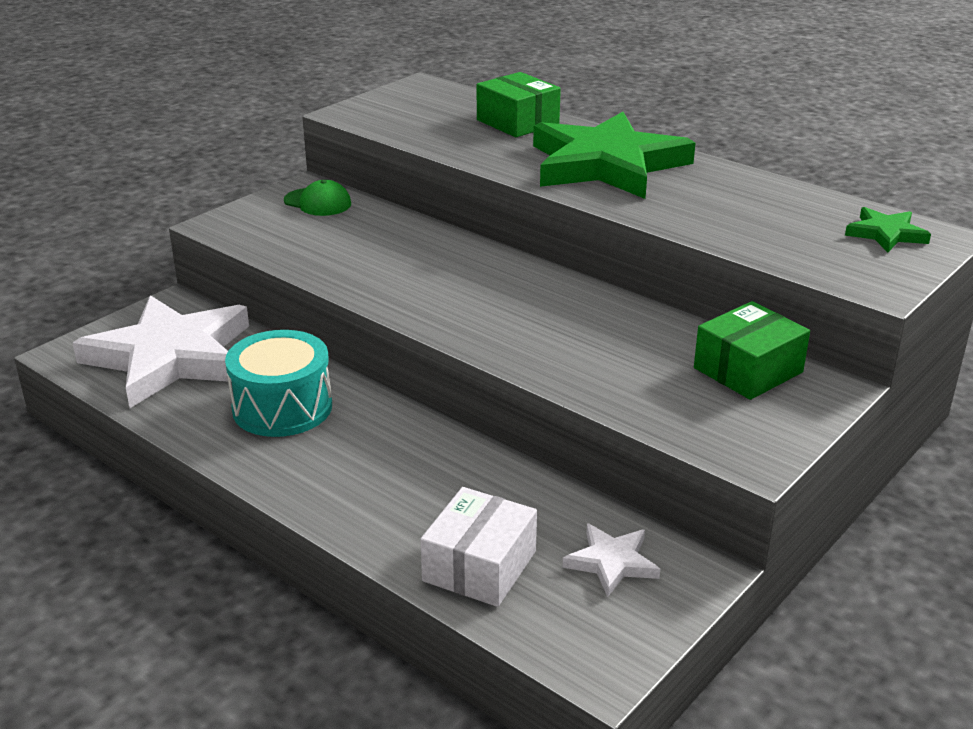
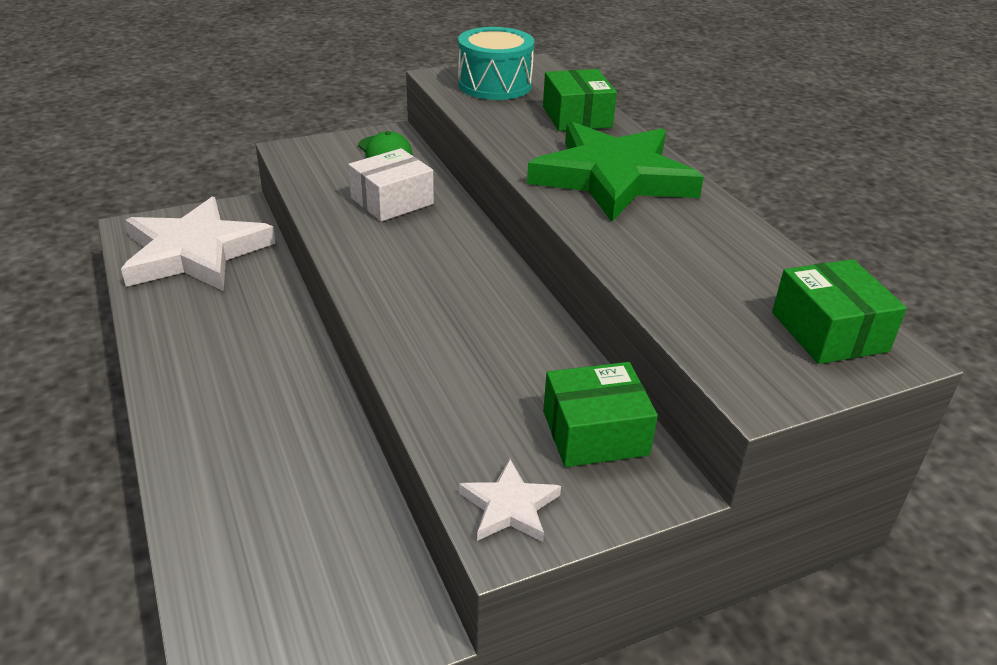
camera: 25 degrees right, 5 degrees up
(282, 407) = (229, 323): turquoise drum -> turquoise drum (494, 85)
(480, 566) = (231, 535): white box -> white box (392, 201)
(612, 562) = (343, 581): white star -> white star (509, 507)
(885, 234) = (829, 331): green star -> green box

